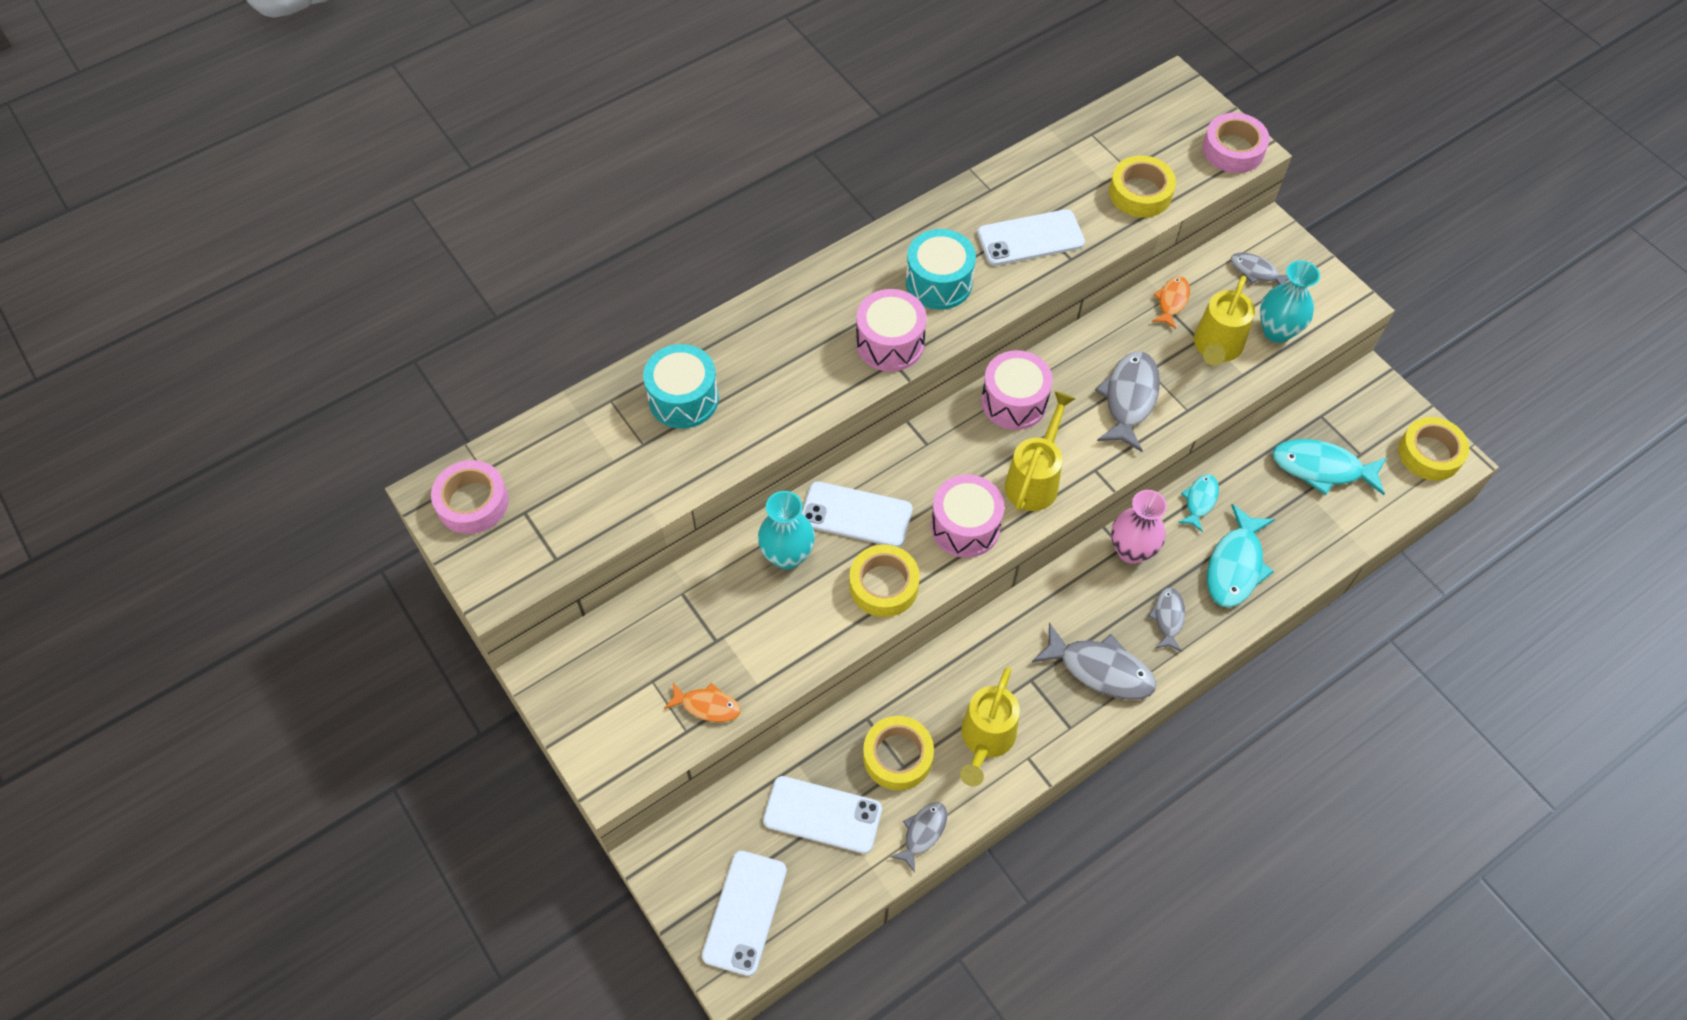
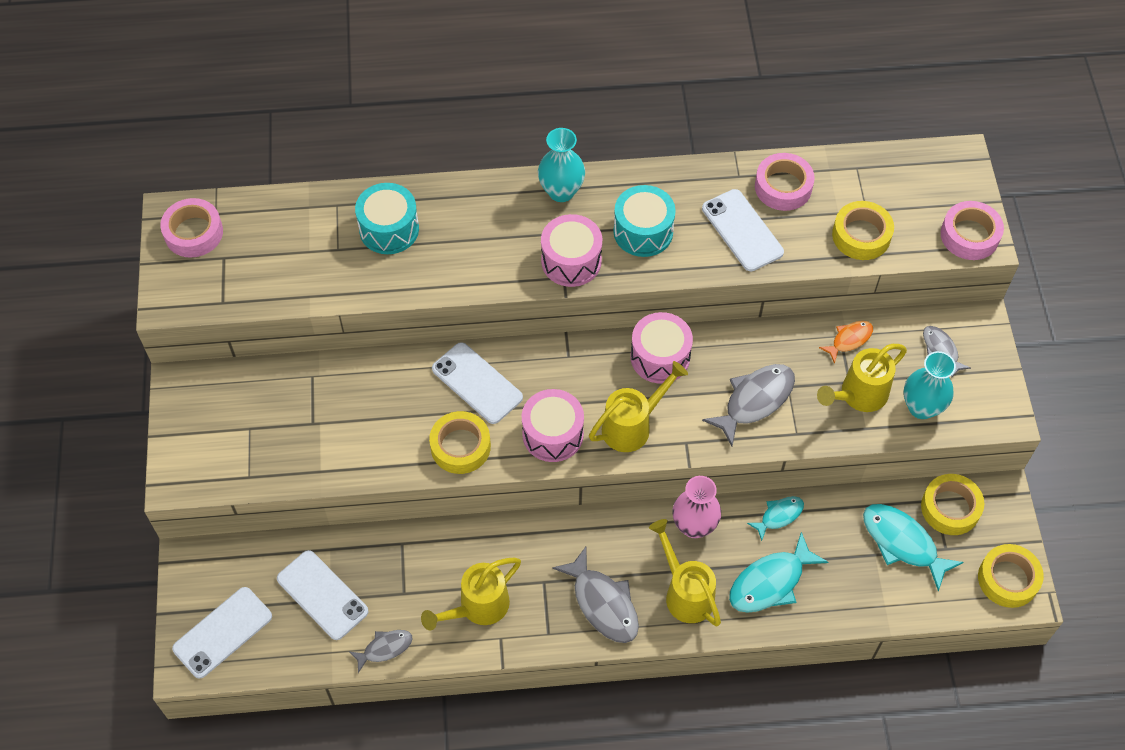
camera: 30 degrees right, 0 degrees up
(707, 706) = (275, 466): orange fish -> none
(787, 555) = (405, 387): turquoise vase -> turquoise vase (561, 191)
(897, 756) = (405, 583): yellow tape -> yellow tape (950, 508)
(1030, 238) = (742, 230): white phone -> white phone turned 45 degrees clockwise
(1038, 181) = (783, 187): none -> pink tape
(1168, 618) = (685, 593): grey fish -> yellow watering can

